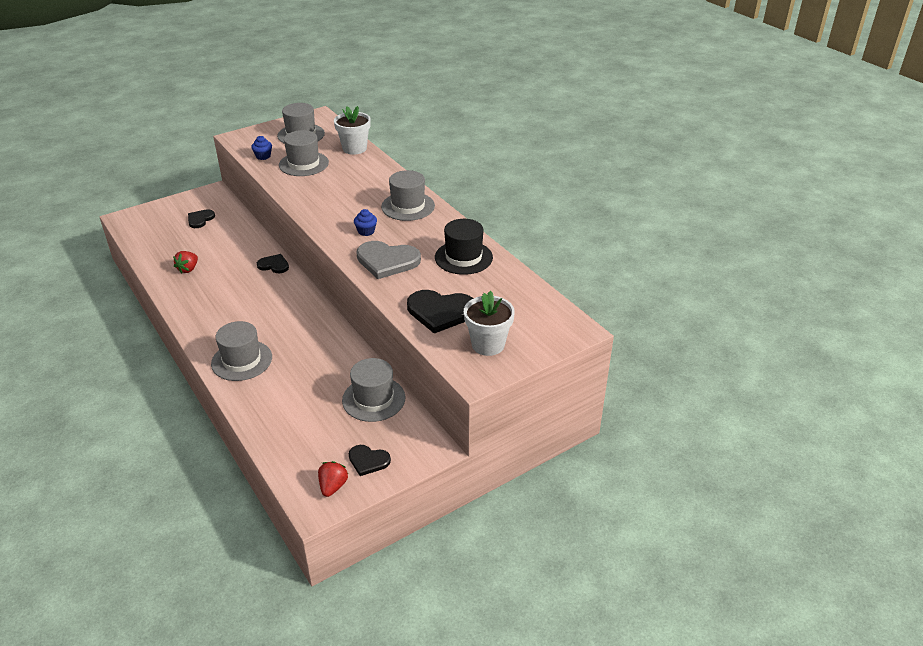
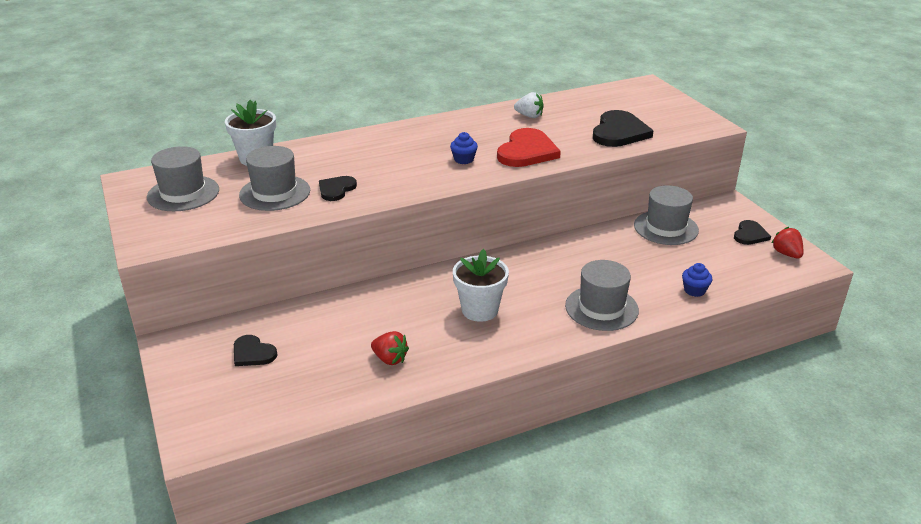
camera: 80 degrees left, 5 degrees down
(263, 156) = (229, 222): blue cupcake -> blue cupcake (694, 290)
(274, 265) = (408, 285): black heart -> black heart (336, 189)
(333, 486) = (786, 254): red strawberry -> red strawberry turned 45 degrees clockwise
(387, 261) = (527, 151): grey heart -> red heart
(408, 206) = (419, 135): grey hat -> none
(463, 257) = (529, 116): black hat -> white strawberry
(488, 344) = (668, 117): white flower pot -> white flower pot (480, 310)

